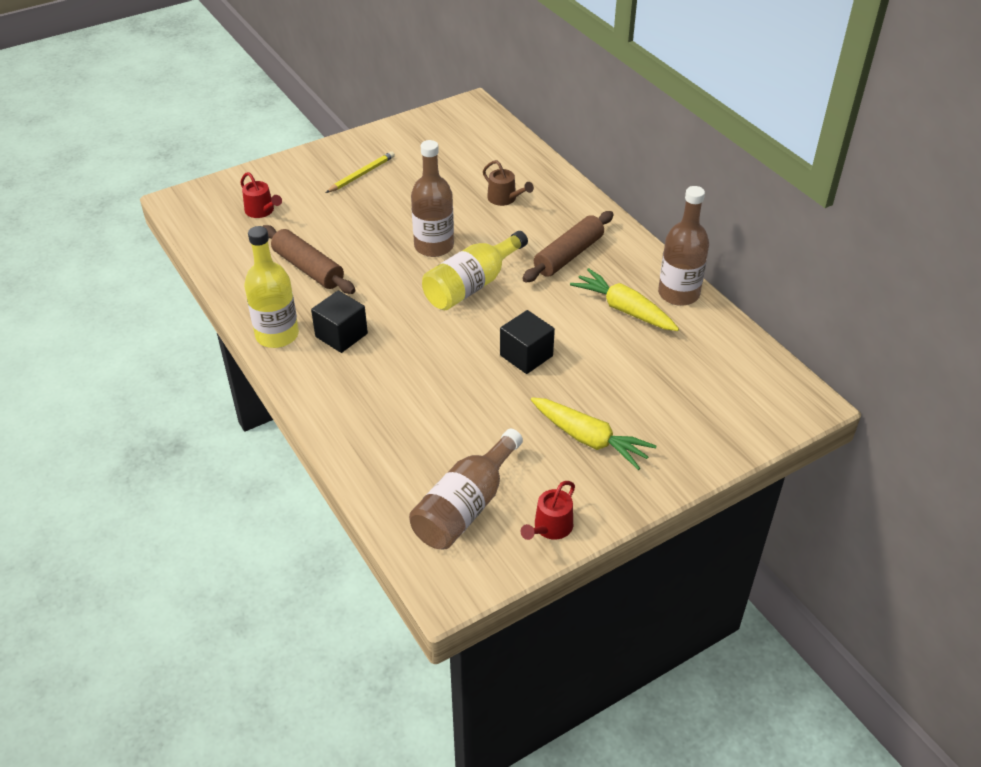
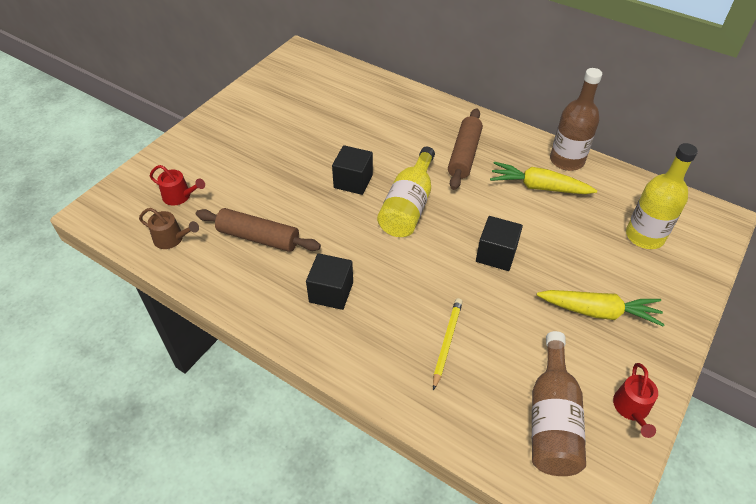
camera: 25 degrees left, 5 degrees up
(277, 335) = (273, 313): yellow bottle -> yellow bottle (644, 236)
(361, 174) = (248, 135): yellow pencil -> yellow pencil (447, 342)
(434, 246) = (353, 181): brown bottle -> black cube
(504, 198) = (380, 122): brown watering can -> brown watering can (171, 239)

